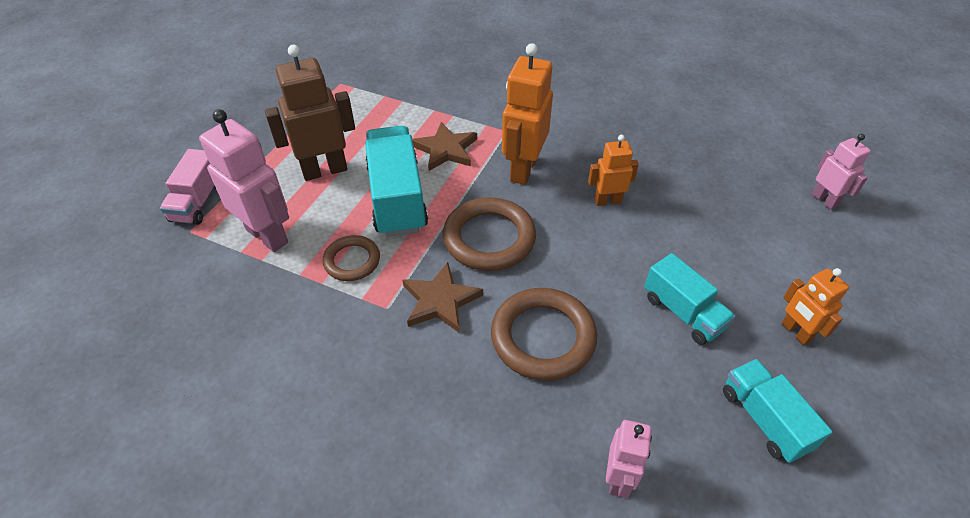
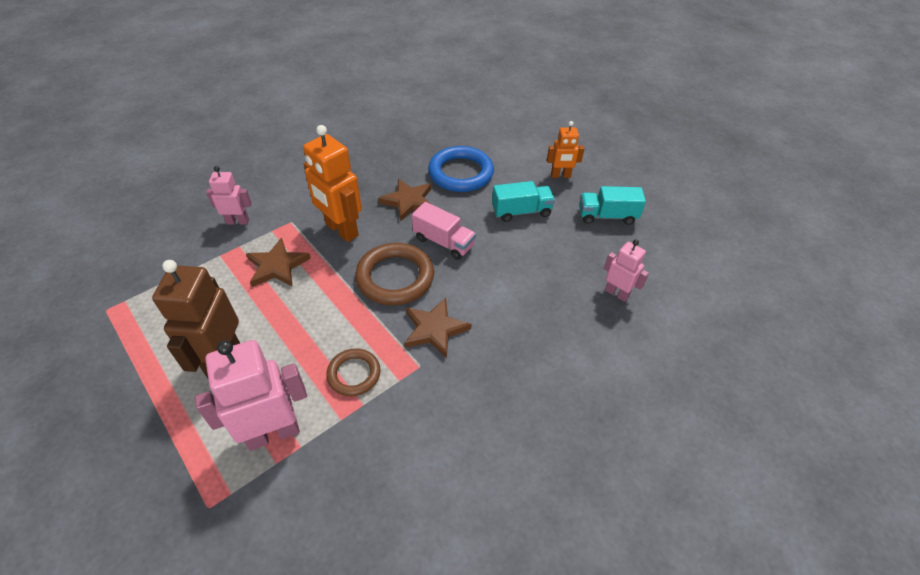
camera: 65 degrees left, 0 degrees up
(198, 201) = (169, 489): pink truck -> pink truck (443, 242)
(397, 198) = (306, 318): turquoise truck -> none
(543, 337) = (501, 285): brown ring -> none
(607, 201) = (408, 201): orange robot -> brown star
(696, 226) = (461, 173): none -> blue ring
(824, 200) = (479, 116): pink robot -> pink robot (238, 221)

